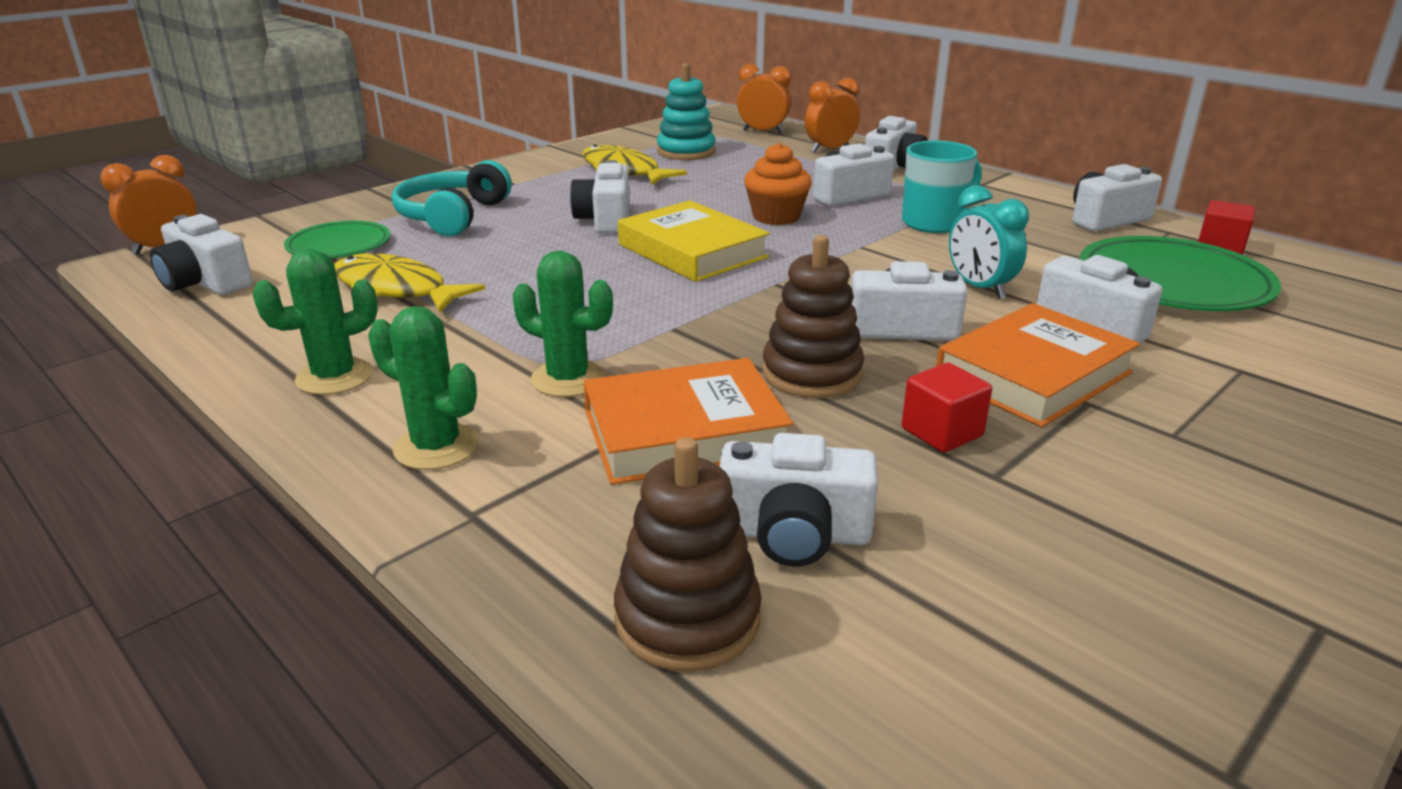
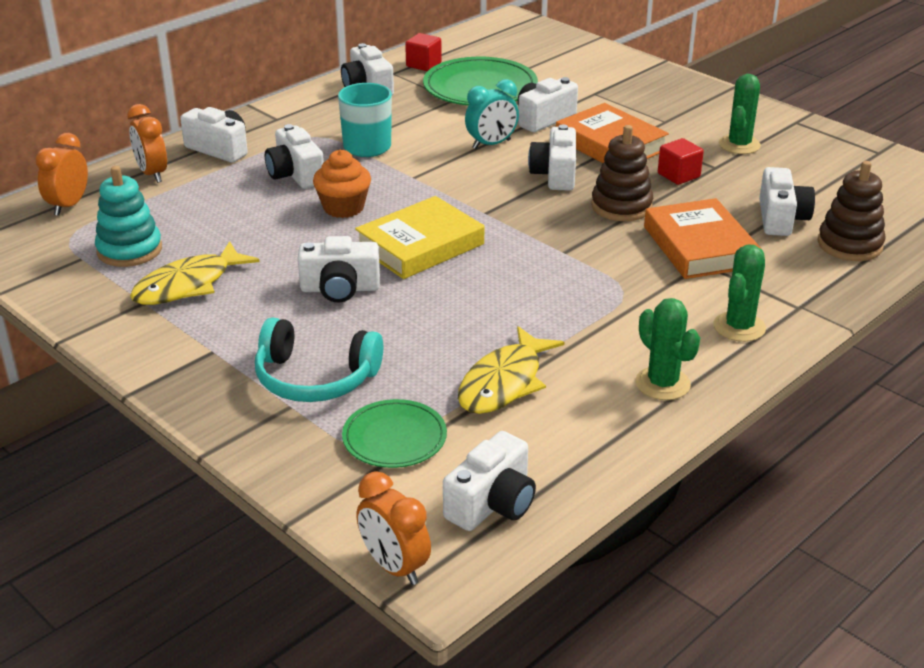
camera: 90 degrees left, 5 degrees up
(568, 379) = (645, 288): green cactus -> green cactus (739, 145)

